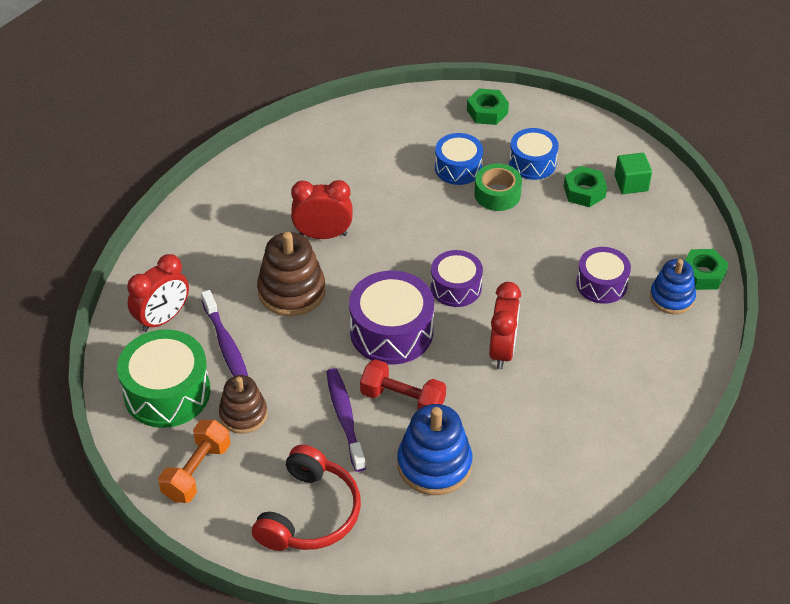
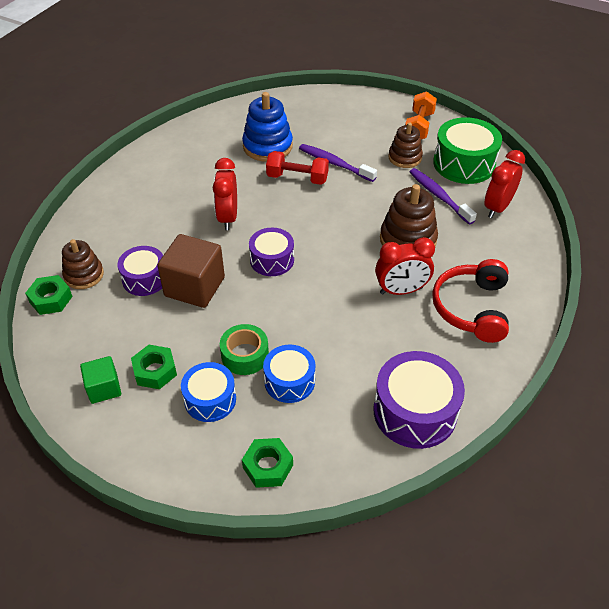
camera: 170 degrees right, 0 degrees up
(310, 513) = (340, 116): red headphones -> red headphones (471, 308)
(345, 418) = (334, 163): purple toothbrush -> purple toothbrush turned 150 degrees clockwise
(391, 331) = (317, 220): purple drum -> purple drum (415, 411)
(545, 268) = (194, 287): none -> brown cube
(672, 297) = (84, 275): blue stacking toy -> brown stacking toy

